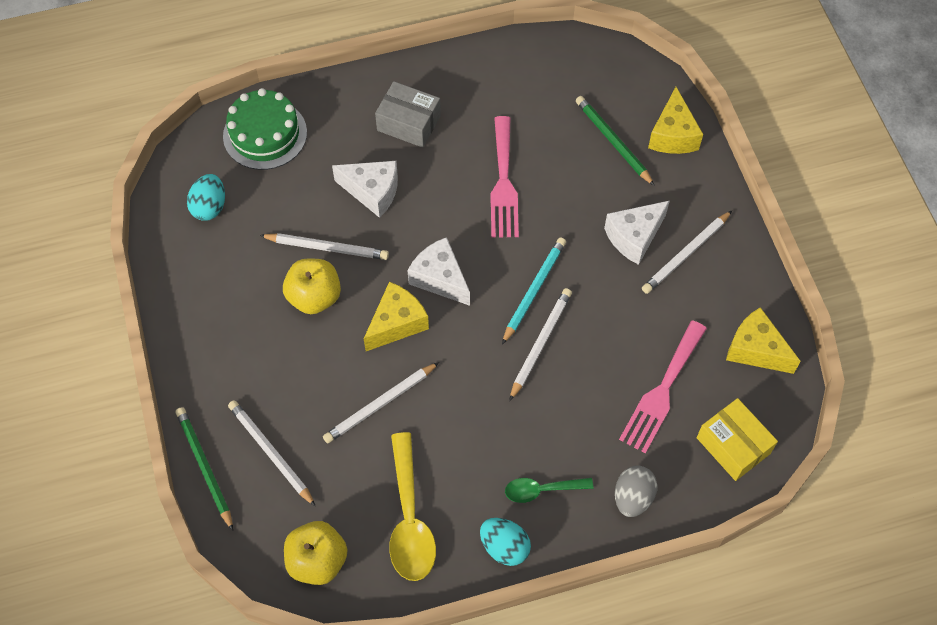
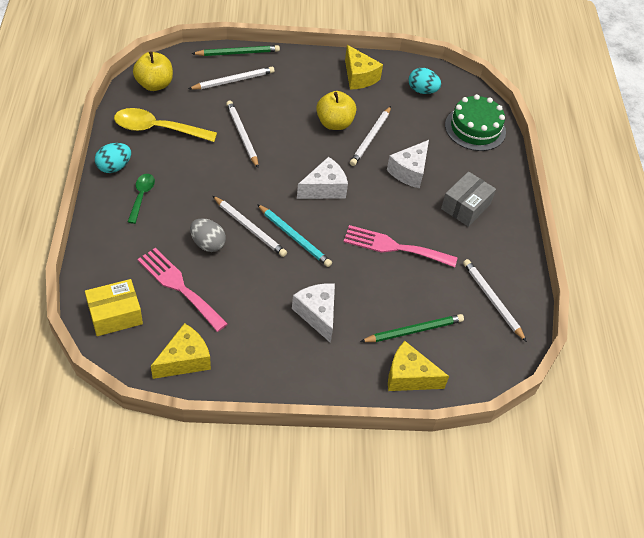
camera: 100 degrees right, 10 degrees down
(396, 323) = (298, 157): yellow cheese -> yellow cheese (359, 77)
(633, 497) = (109, 242): grey egg -> grey egg (208, 244)
(686, 254) = (289, 344): white pencil -> white pencil (492, 300)

